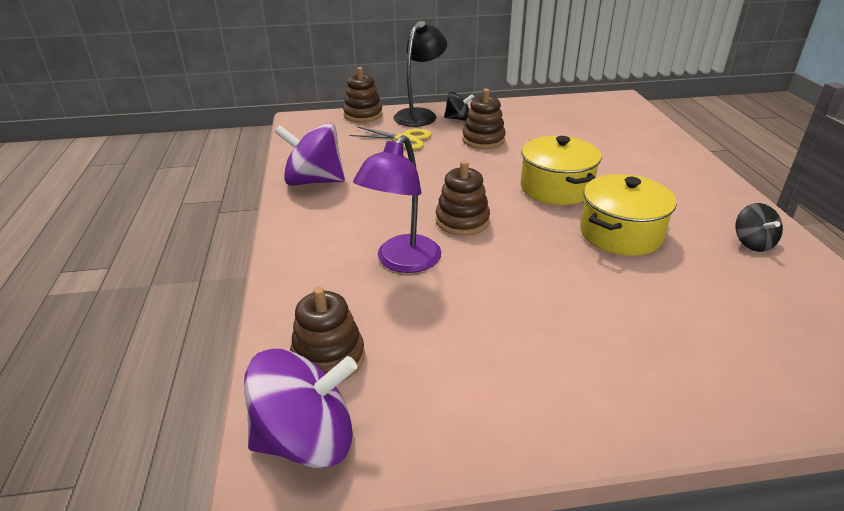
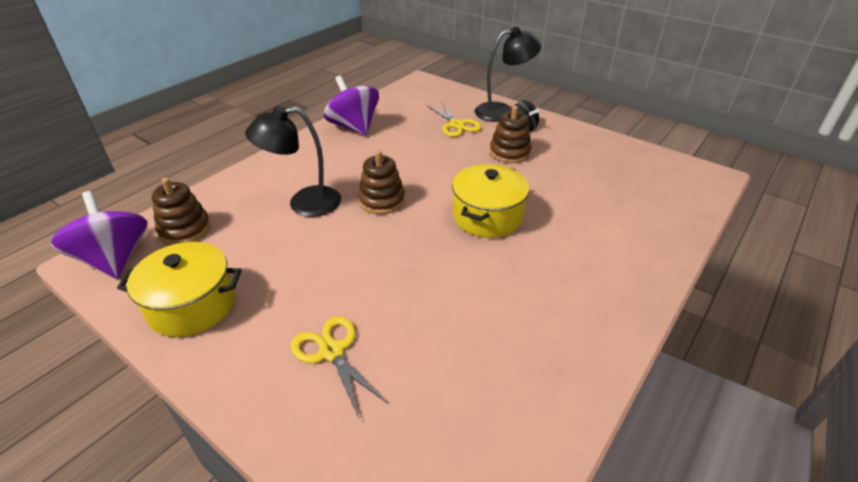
camera: 45 degrees right, 5 degrees up
(307, 439) = (115, 259): purple spinning top -> purple spinning top turned 150 degrees counterclockwise
(363, 115) = (464, 94): brown stacking toy -> none
(402, 262) = (304, 203): purple lamp -> black lamp
(620, 234) = (462, 277): yellow pot -> yellow pot (192, 305)
(650, 340) = (331, 351): none -> yellow scissors
(752, 243) = (552, 359): black spinning top -> none

